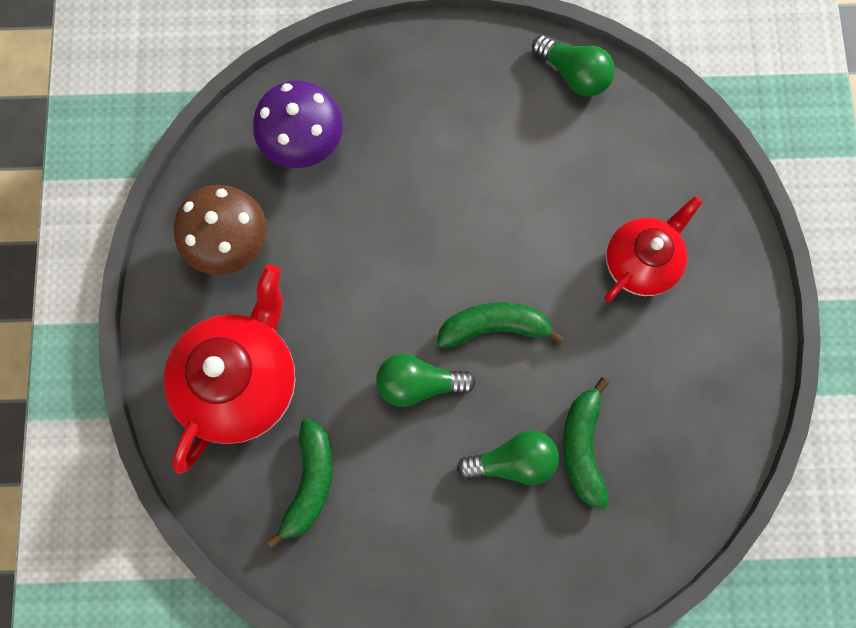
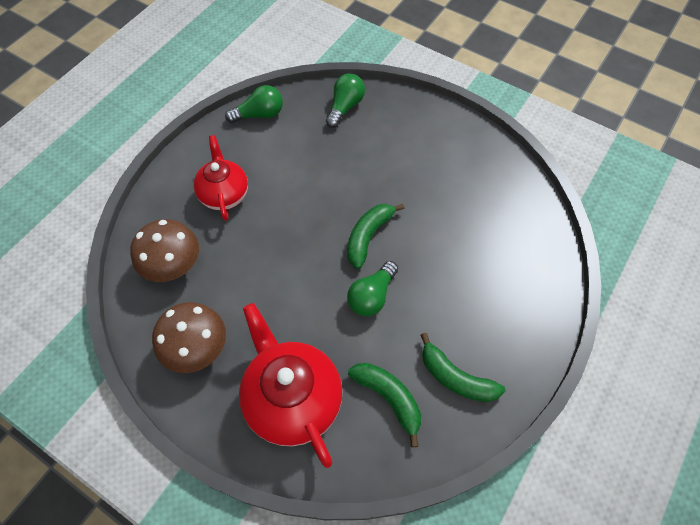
camera: 55 degrees left, 15 degrees down
(303, 142) = (173, 266): purple mushroom -> brown mushroom
(513, 461) = (453, 275): green light bulb -> green light bulb (345, 107)
(583, 447) = (468, 236): green banana -> green banana (455, 377)
(641, 262) = (386, 148): red teapot -> red teapot (224, 194)

